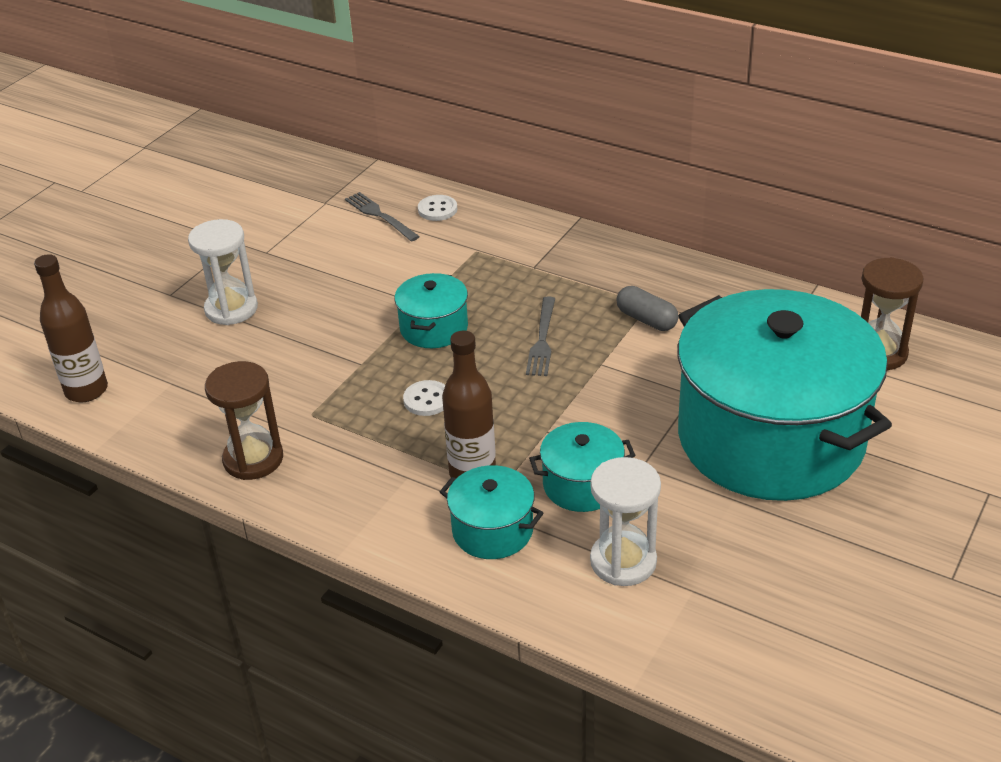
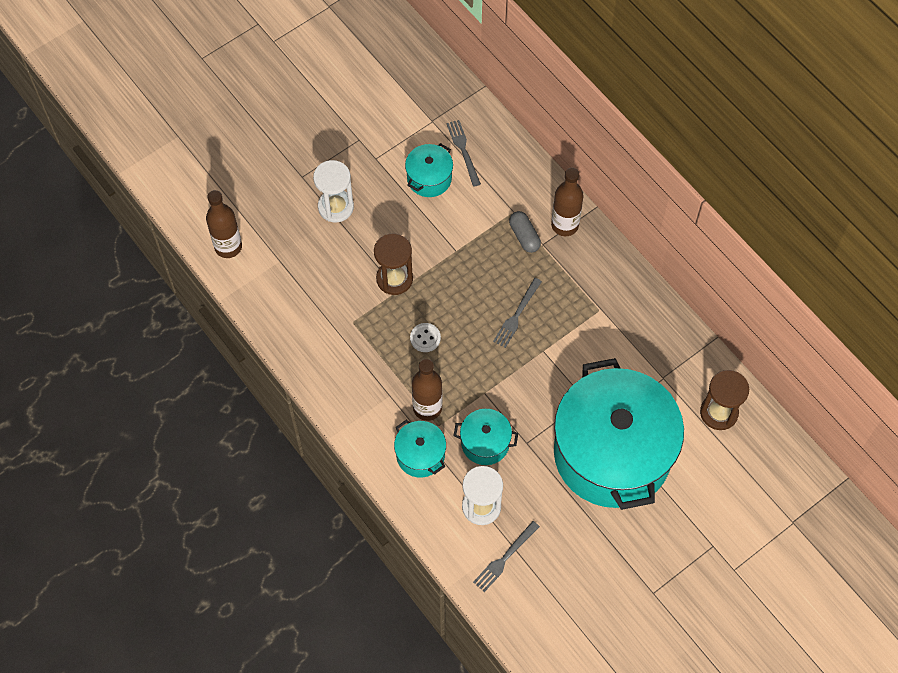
camera: 20 degrees right, 25 degrees up
(253, 459) = (308, 345): brown hourglass -> brown hourglass (394, 279)
(434, 328) = (454, 277): turquoise pot -> turquoise pot (429, 178)
(437, 209) = (504, 159): white button -> none
(551, 243) = (564, 225): none -> brown bottle
(646, 319) = (590, 324): grey capsule -> grey capsule (524, 236)
(700, 614) = (504, 558): none -> grey fork

